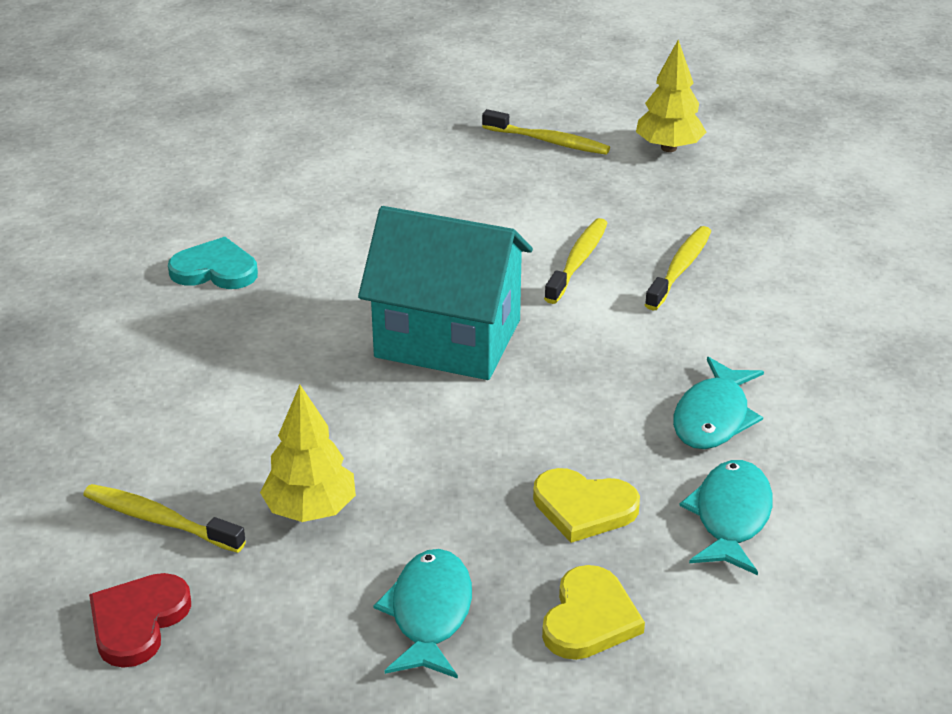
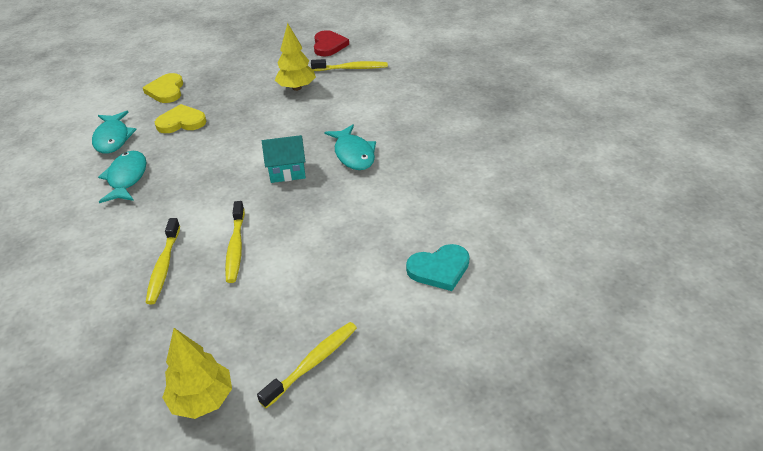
camera: 155 degrees right, 5 degrees up
(215, 270) = (447, 165): turquoise heart -> turquoise heart (439, 269)
(429, 614) = (228, 75): turquoise fish -> turquoise fish (353, 154)
(448, 338) = (287, 171): turquoise house -> turquoise house, size x0.50
(549, 141) = (313, 363): yellow toothbrush -> yellow toothbrush turned 135 degrees clockwise

